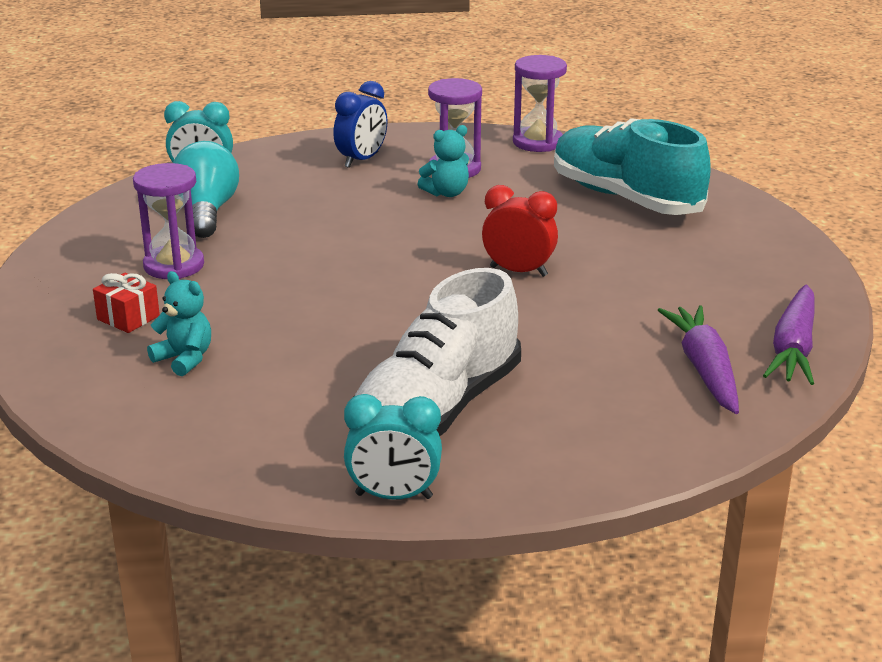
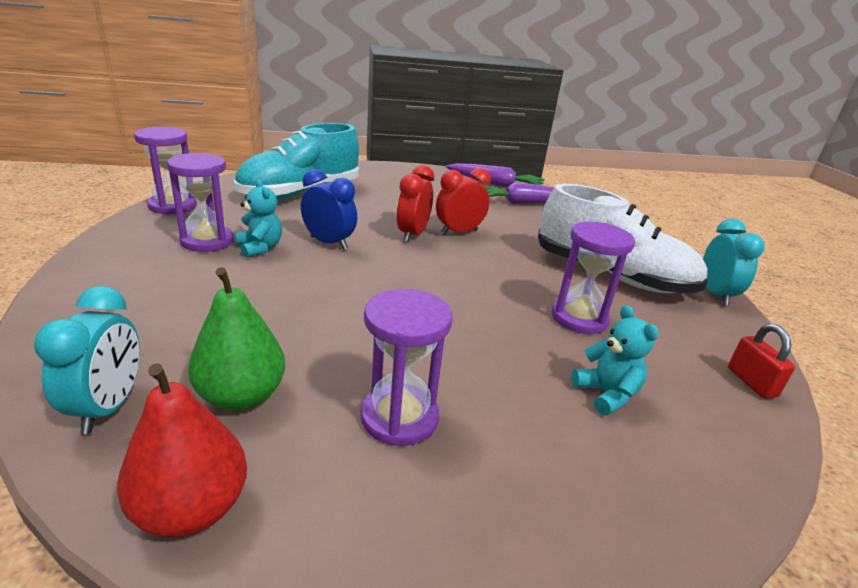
camera: 95 degrees left, 0 degrees up
(113, 211) = (192, 509): none -> red pear
(128, 318) = (538, 448): red gift -> none
(184, 359) = (606, 394): turquoise teddy bear -> turquoise teddy bear turned 120 degrees clockwise
(189, 456) = (751, 382): none -> red padlock
(207, 212) = (241, 396): turquoise light bulb -> green pear
(319, 365) = (579, 318): none -> purple hourglass
(361, 160) = (147, 284): blue clock -> blue clock (329, 243)
(541, 303) = (459, 232): none -> red clock

